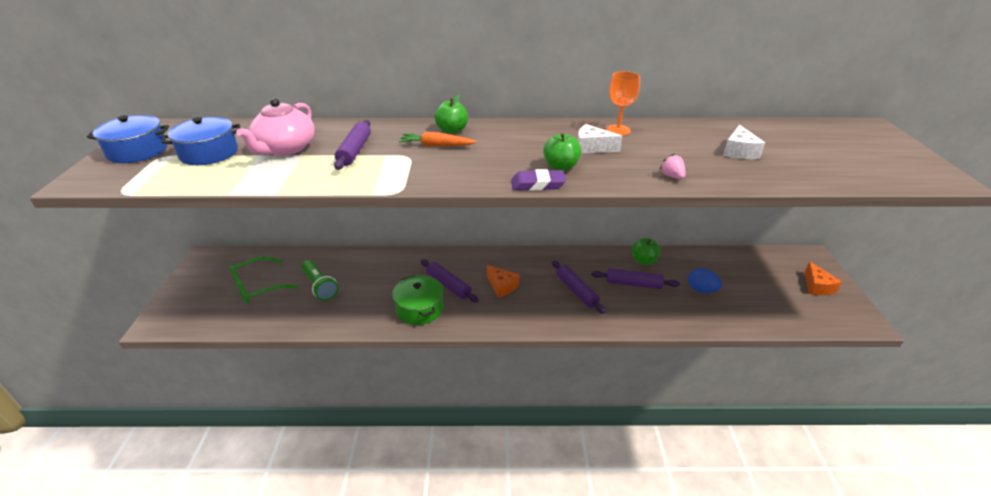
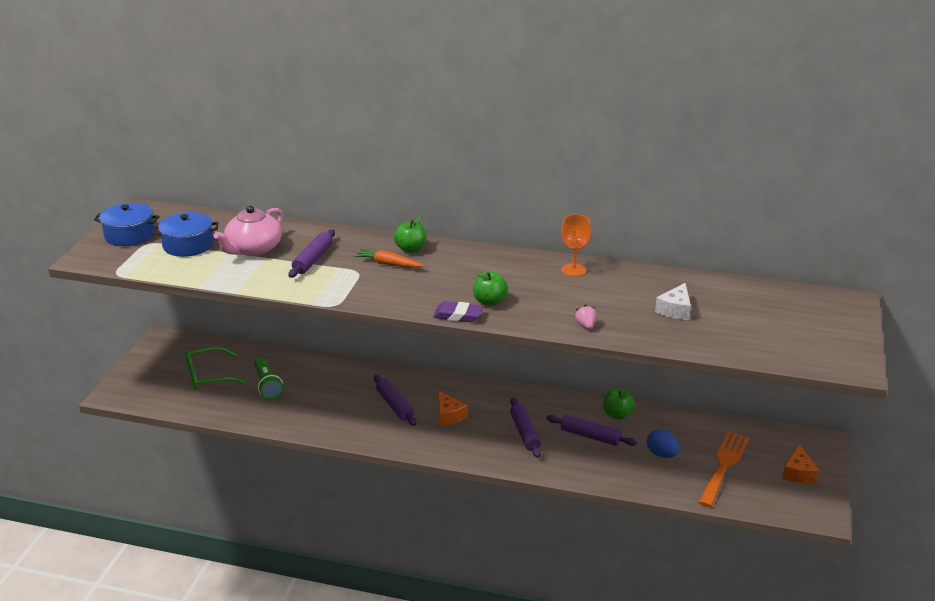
camera: 15 degrees right, 5 degrees down
(419, 309) = (357, 423): green pot -> none
(592, 147) = (533, 286): white cheese -> none
(756, 291) = (724, 465): none -> orange fork

